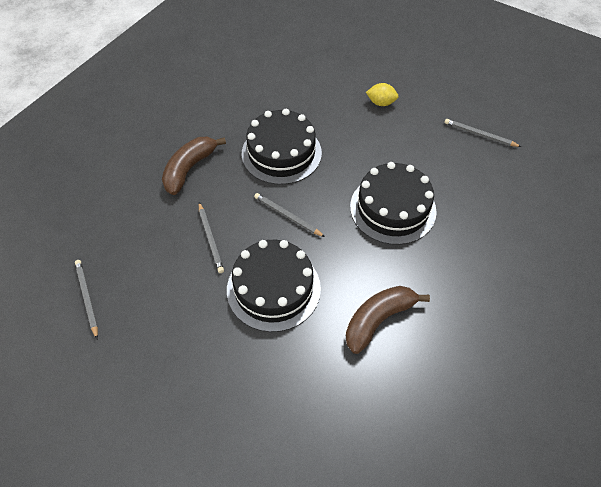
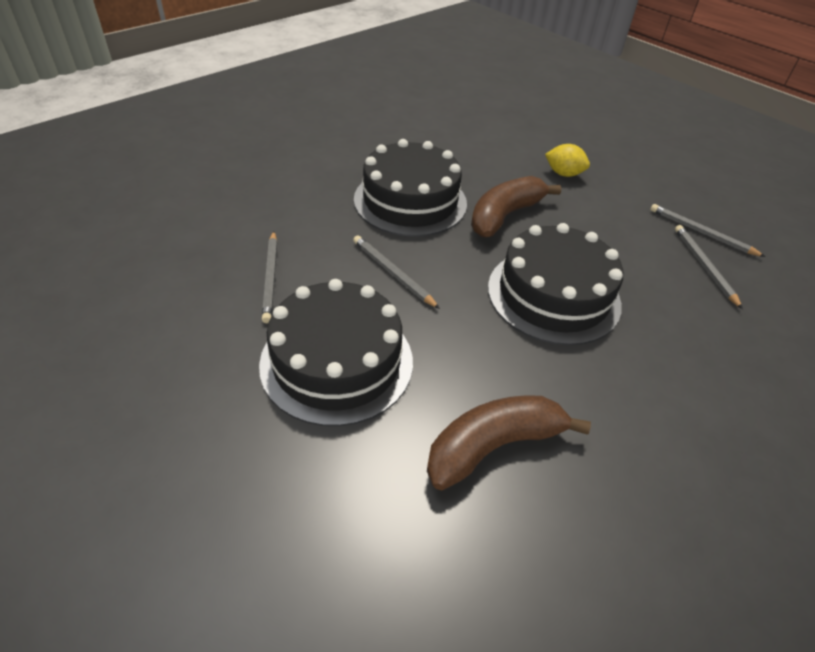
camera: 10 degrees right, 10 degrees down
(87, 298) = (57, 314): grey pencil -> grey pencil (704, 266)
(189, 169) = (279, 195): brown banana -> brown banana (505, 215)

